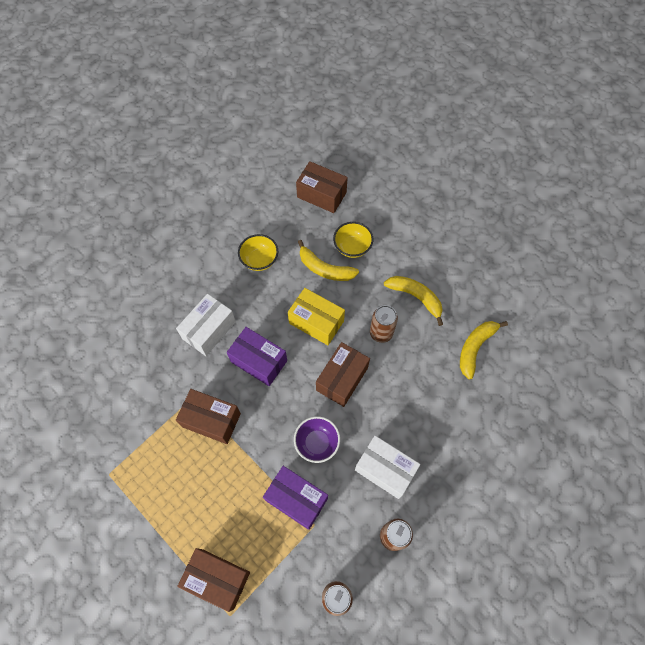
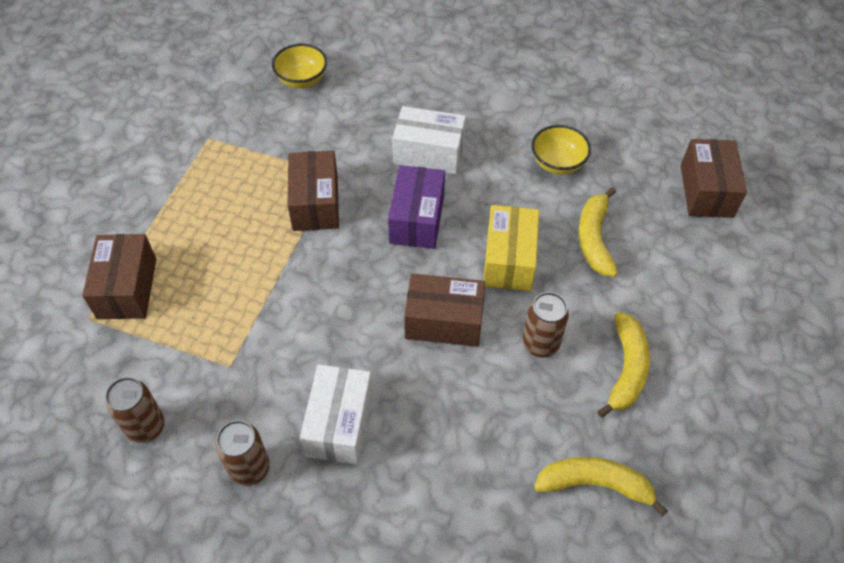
camera: 65 degrees right, 10 degrees down
(296, 499) = (254, 332): purple box -> none
(317, 443) = (339, 326): purple bowl -> none
(352, 247) = (651, 258): yellow bowl -> yellow bowl (302, 80)

